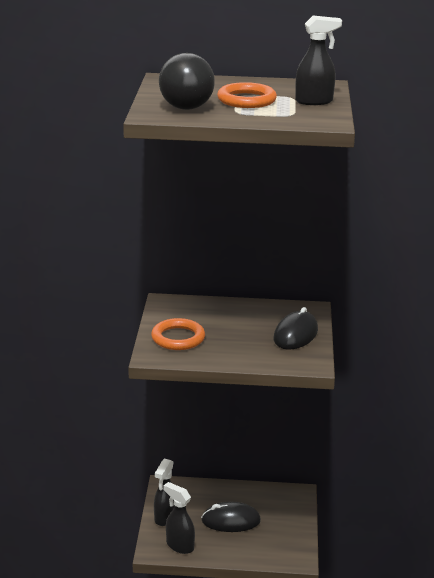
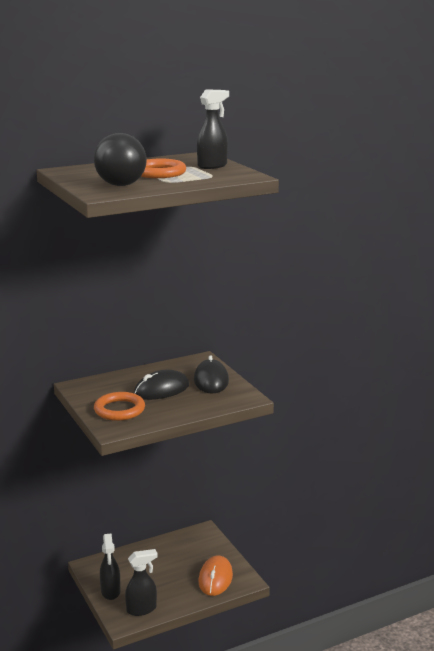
camera: 30 degrees left, 5 degrees down
(179, 545) = (142, 609): black spray bottle -> black spray bottle turned 150 degrees clockwise
(231, 521) = (168, 573): black mouse -> black mouse (161, 390)
(271, 544) = (215, 578): none -> orange mouse

